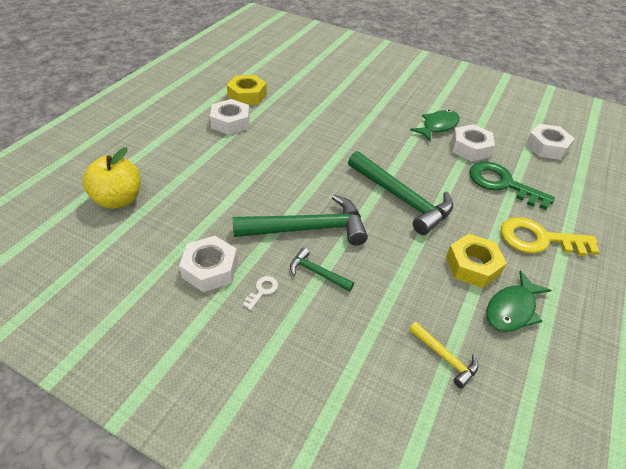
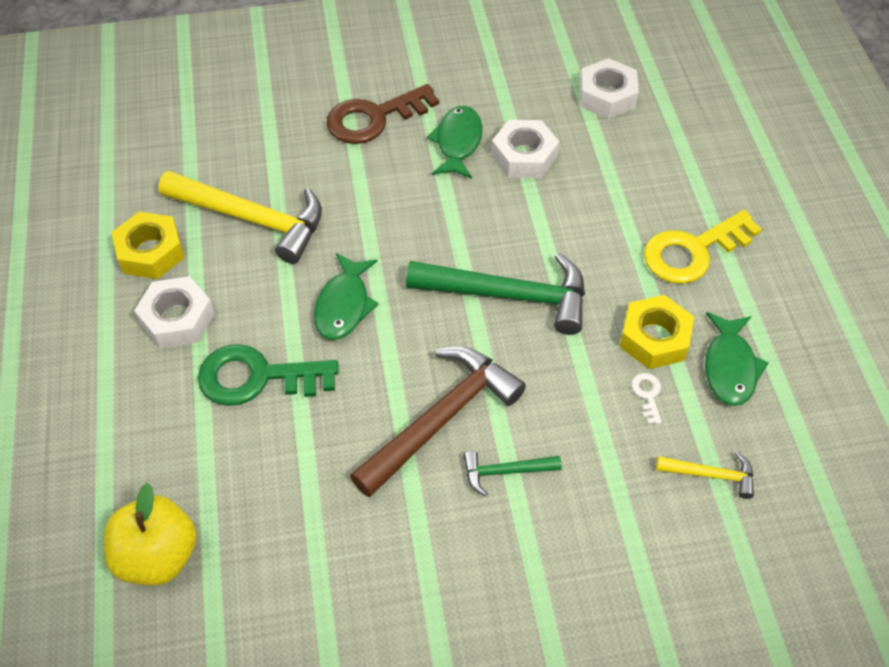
camera: 35 degrees left, 10 degrees up
(210, 269) = (382, 560): white nut -> none
(262, 290) = (468, 541): white key -> white key (647, 395)
(304, 106) = (253, 219): none -> yellow hammer
(308, 228) = (441, 418): green hammer -> brown hammer
(310, 157) = (344, 305): none -> green fish
(403, 98) = (374, 118): none -> brown key
(502, 184) = (600, 192): green key -> green key (257, 377)

